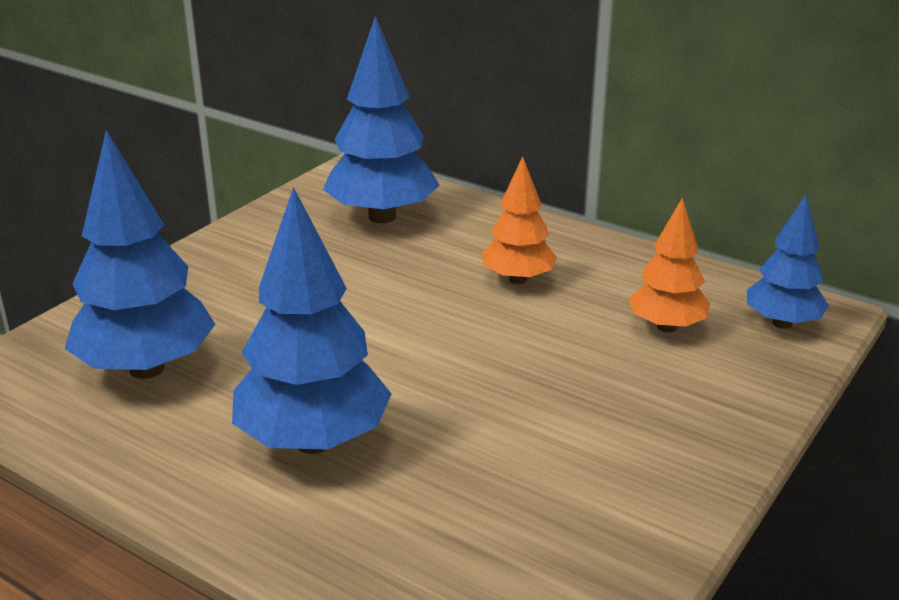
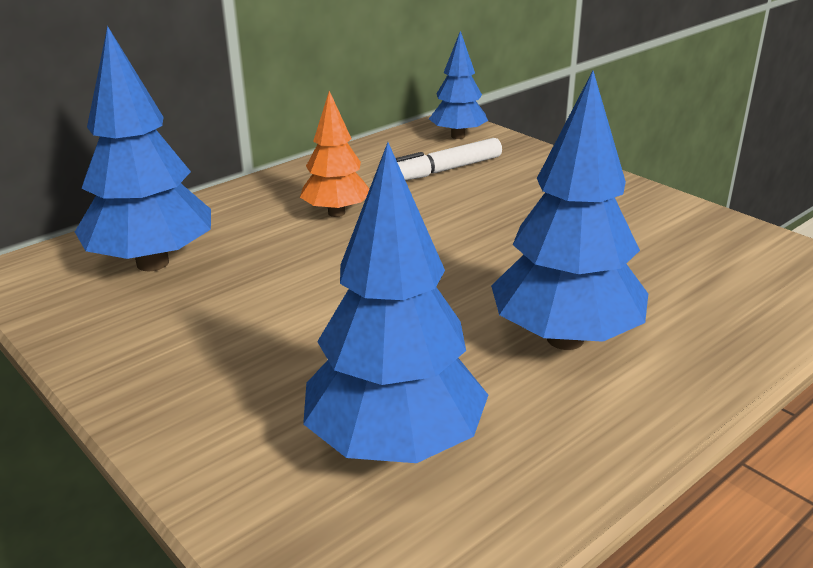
camera: 75 degrees left, 0 degrees up
(666, 327) = (444, 170): orange tree -> white marker

